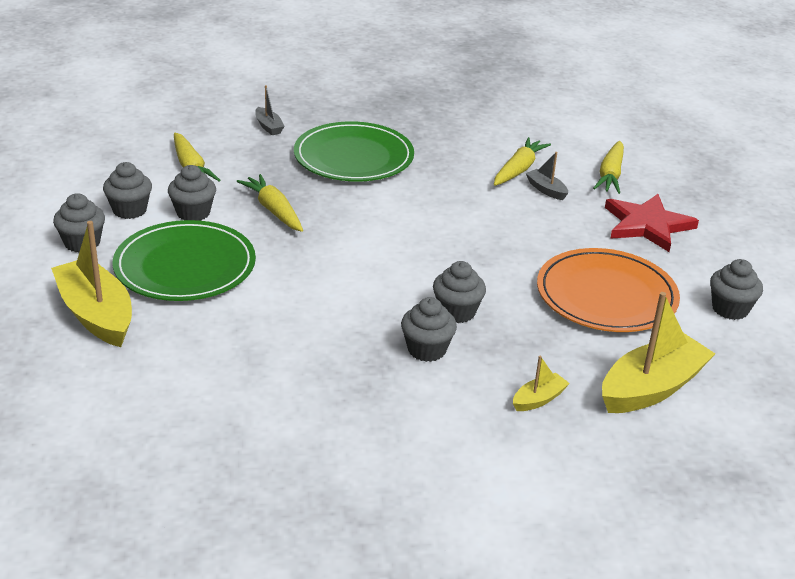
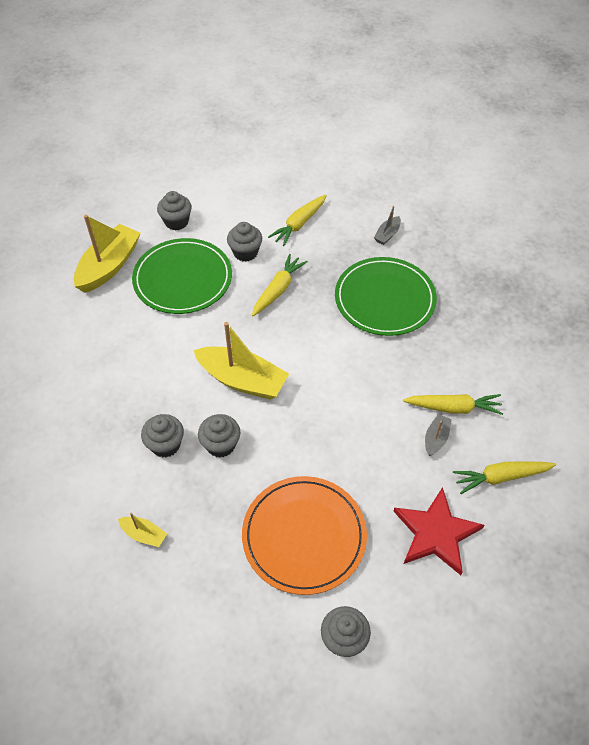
camera: 65 degrees right, 20 degrees up
(129, 210) = (227, 223): grey cupcake -> none
(651, 388) = (196, 608): yellow boat -> yellow boat (242, 380)

